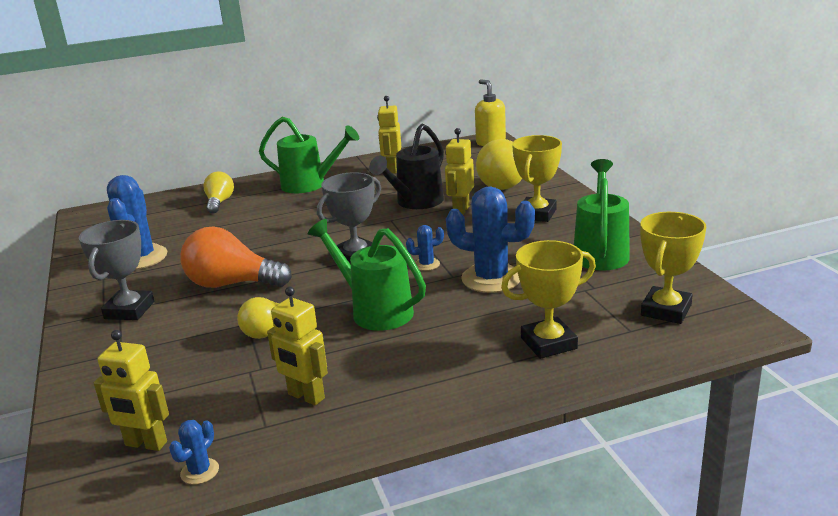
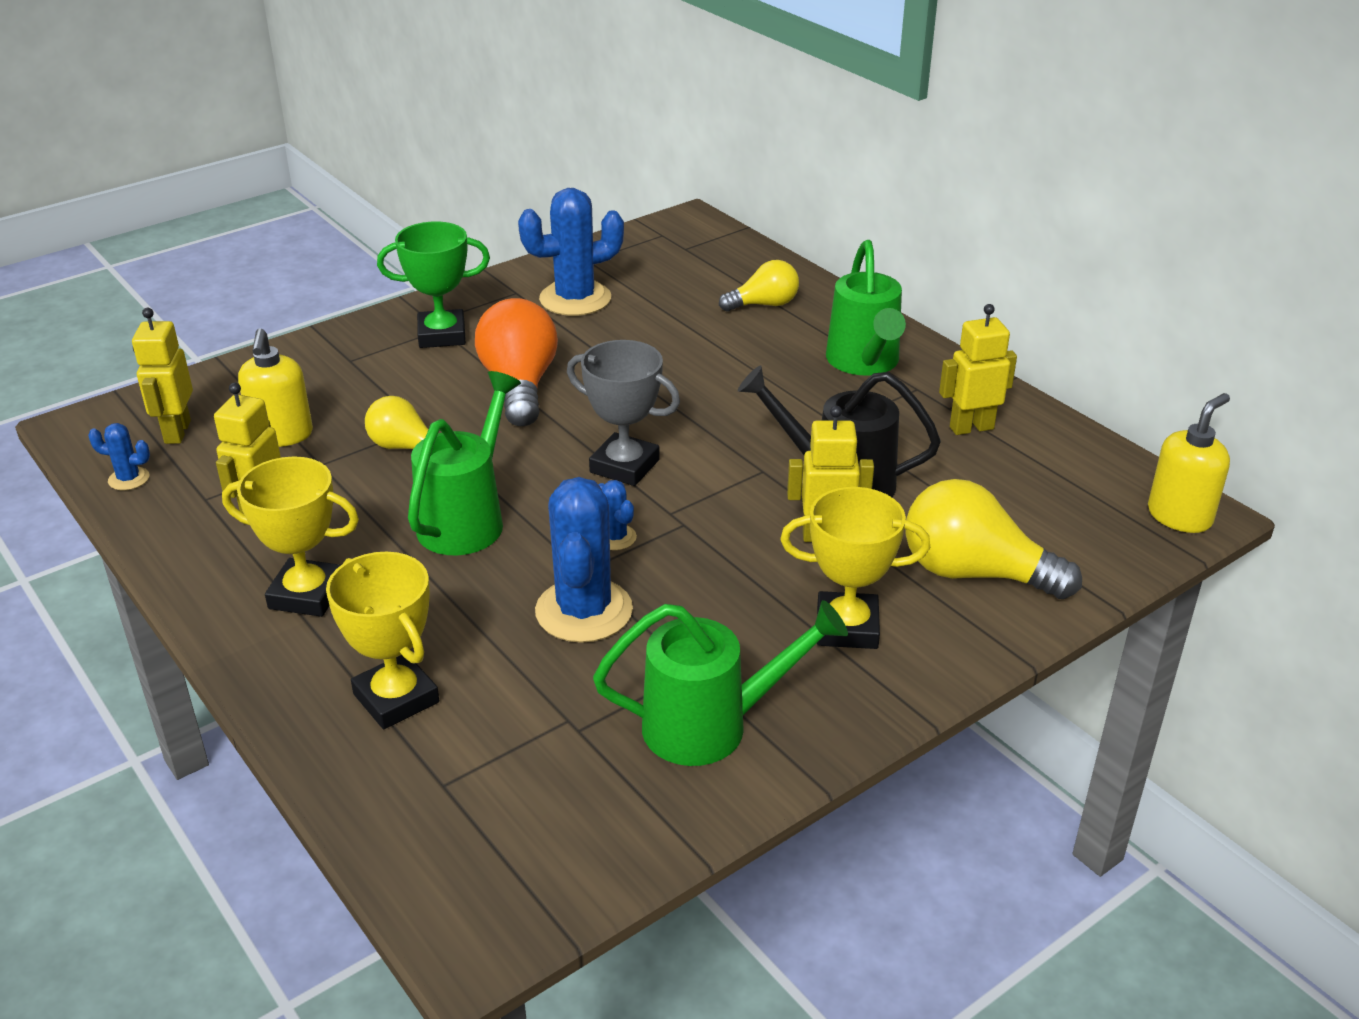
camera: 70 degrees right, 10 degrees up
(129, 310) = (442, 335): grey trophy -> green trophy
(203, 386) = (282, 435): none -> yellow soap dispenser
(666, 310) = (513, 824): yellow trophy -> yellow trophy (307, 594)

